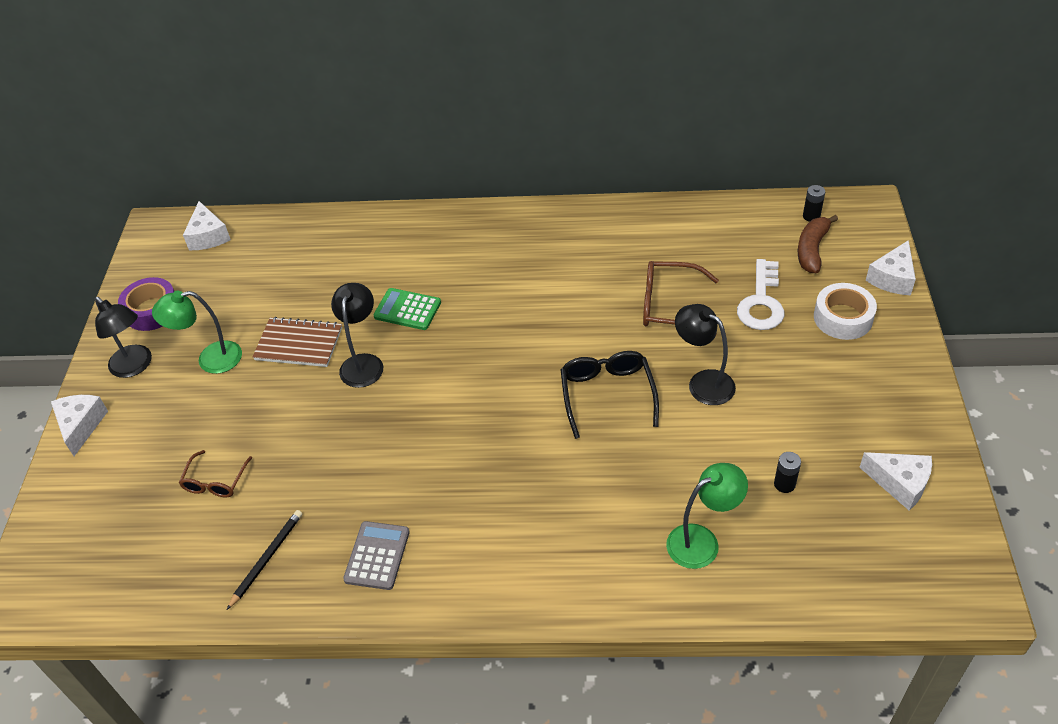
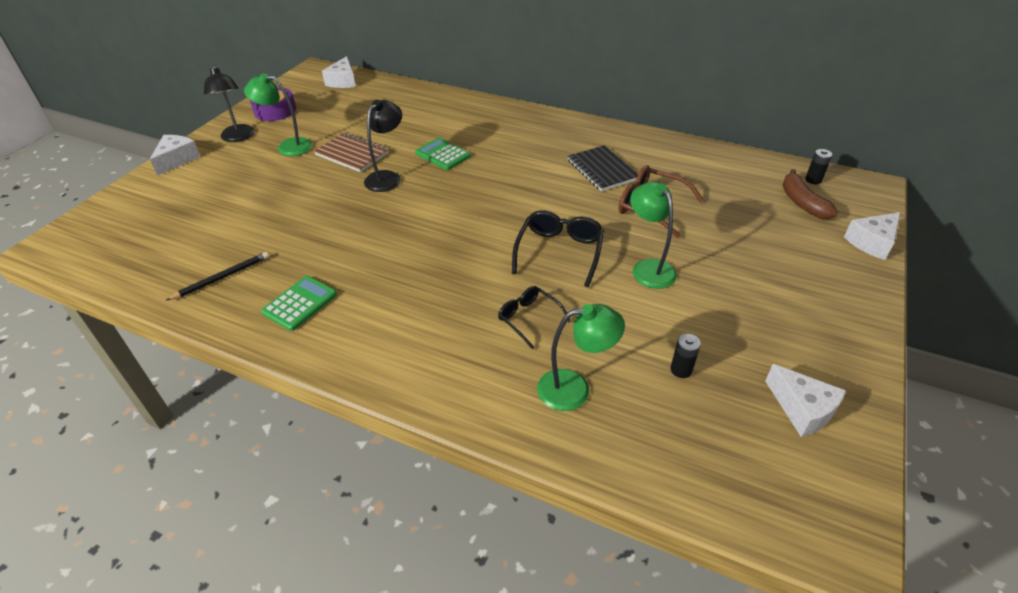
camera: 20 degrees right, 5 degrees down
(215, 481) = (230, 218): brown glasses -> none
(377, 556) = (300, 303): grey calculator -> green calculator
(595, 273) = (602, 170): none -> black notebook
(620, 483) = (529, 318): none -> black glasses
(703, 382) = (648, 268): black lamp -> green lamp
(761, 302) = (734, 226): white key -> none
(812, 250) = (802, 202): brown banana -> brown banana turned 60 degrees counterclockwise
(843, 318) = (807, 258): white tape -> none

